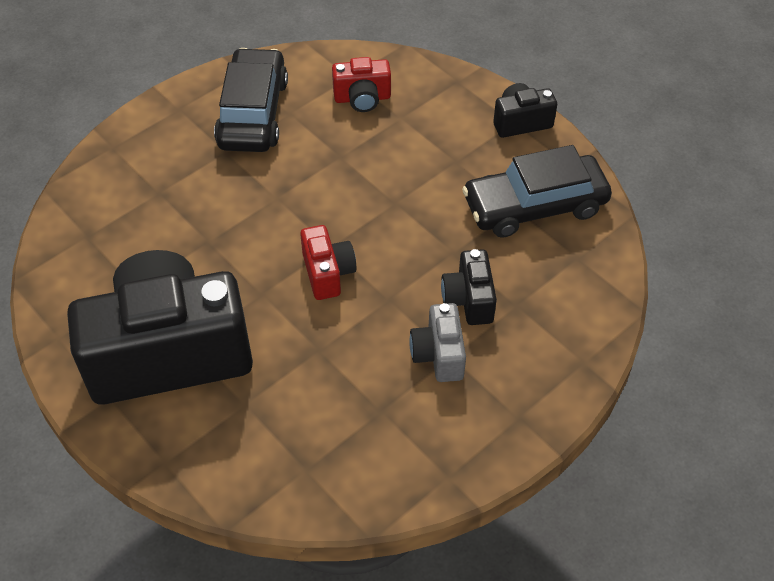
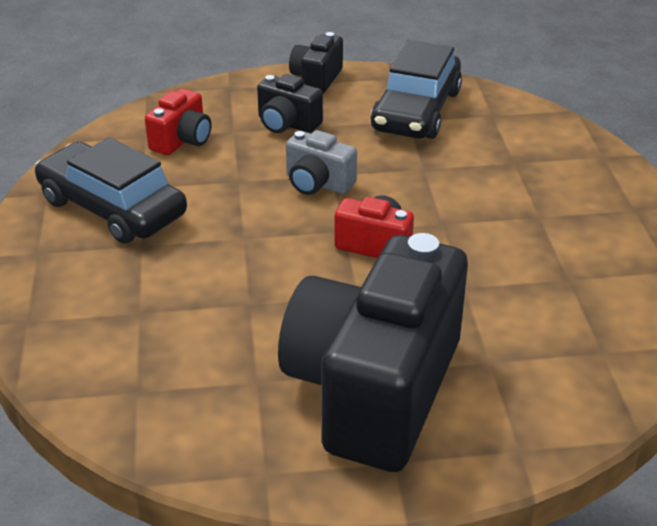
camera: 55 degrees left, 15 degrees down
(438, 354) = (532, 222): grey camera -> grey camera (318, 183)
(469, 299) = (485, 182): black camera -> black camera (287, 124)

